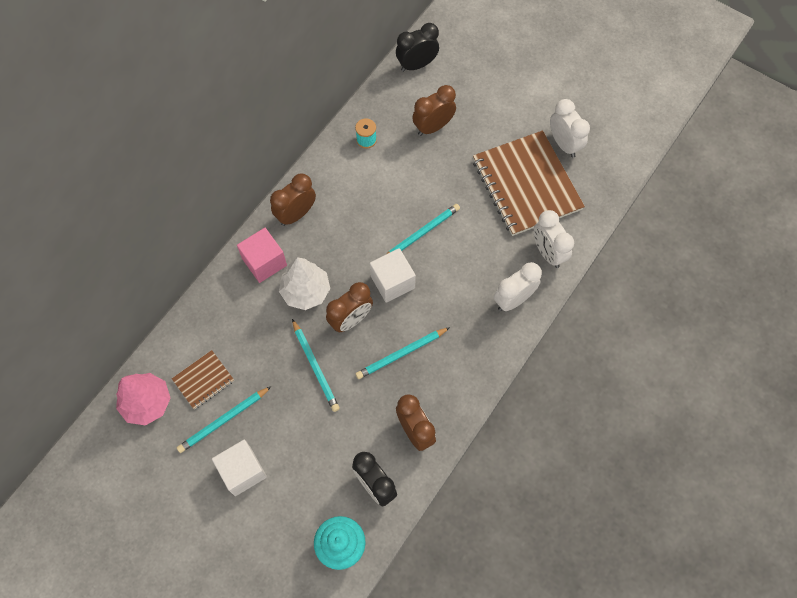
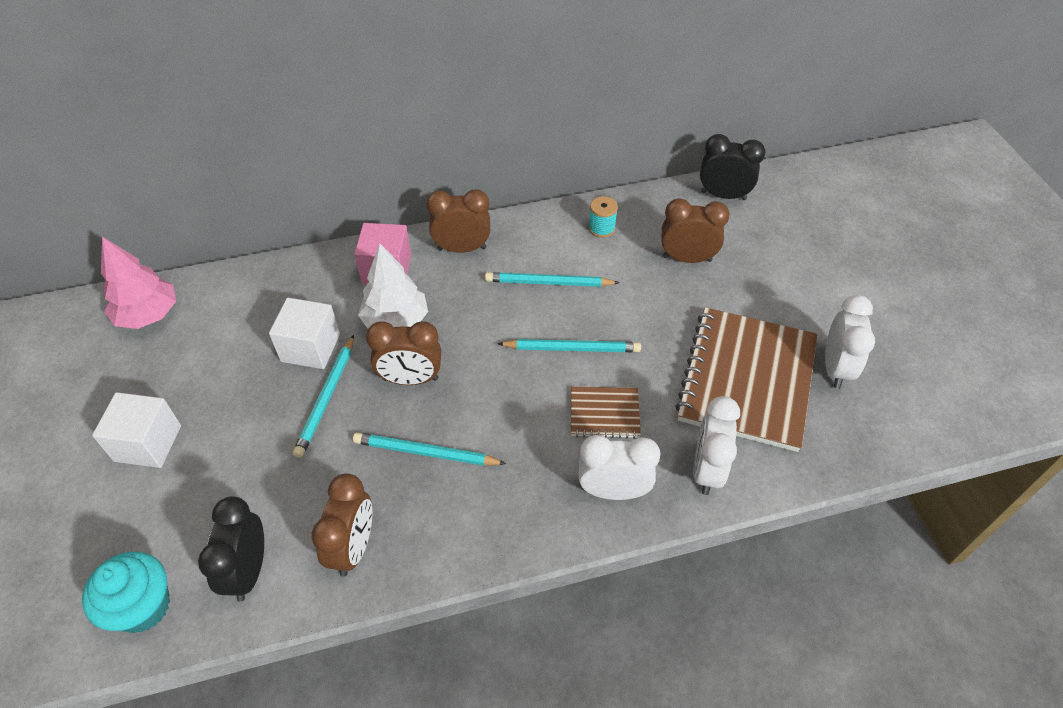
camera: 40 degrees right, 15 degrees down
(203, 380) = (215, 332): brown notebook -> brown notebook (604, 413)
(224, 420) = (189, 381): turquoise pencil -> turquoise pencil (549, 283)
(392, 282) = (492, 374): white cube -> white cube (310, 347)

